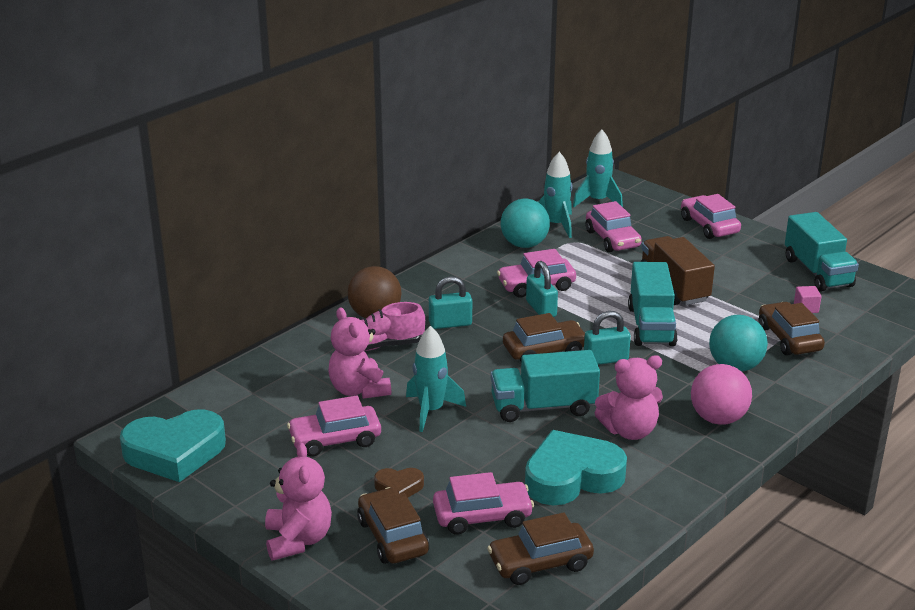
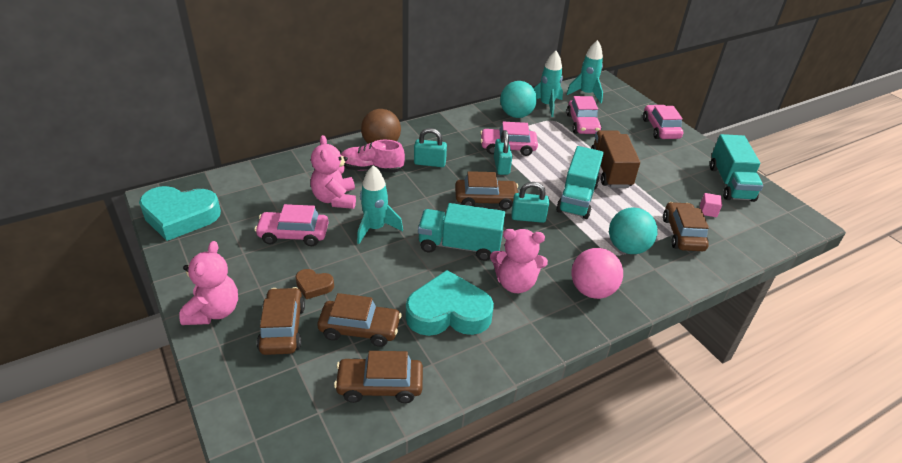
camera: 15 degrees right, 10 degrees up
(482, 516) = (360, 329): pink car -> brown car

